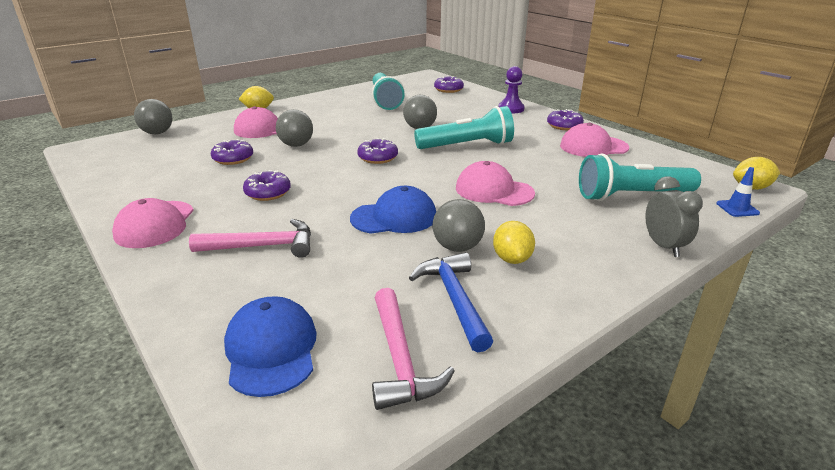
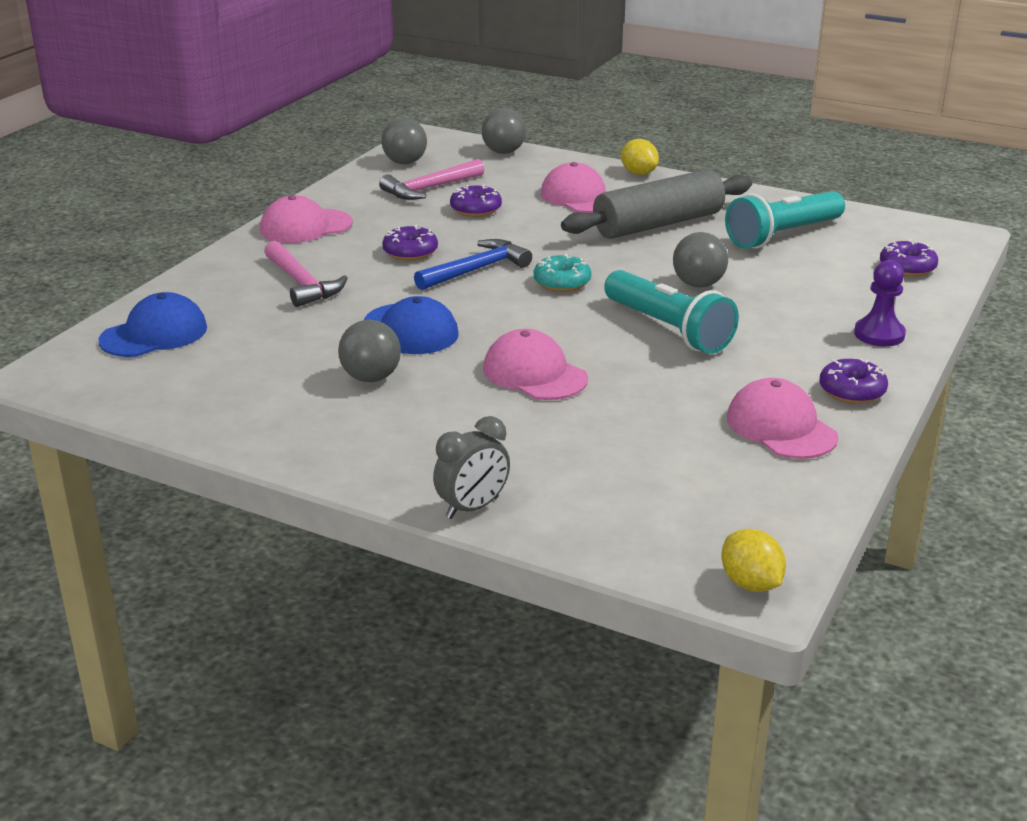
camera: 65 degrees right, 0 degrees up
(296, 145) = (549, 228): grey ball -> grey ball (405, 162)
(333, 120) = (658, 224): none -> grey rolling pin
(378, 158) = (562, 282): purple donut -> turquoise donut
(400, 359) = (168, 389): pink hammer -> pink hammer (429, 189)
(454, 299) = (270, 395): blue hammer -> blue hammer (476, 270)
(494, 190) = (534, 374): pink cap -> pink cap turned 45 degrees counterclockwise
(512, 259) = (368, 412): yellow lemon -> none
(632, 196) = (612, 475): turquoise flashlight -> none
(737, 208) = (649, 568): blue traffic cone -> none

